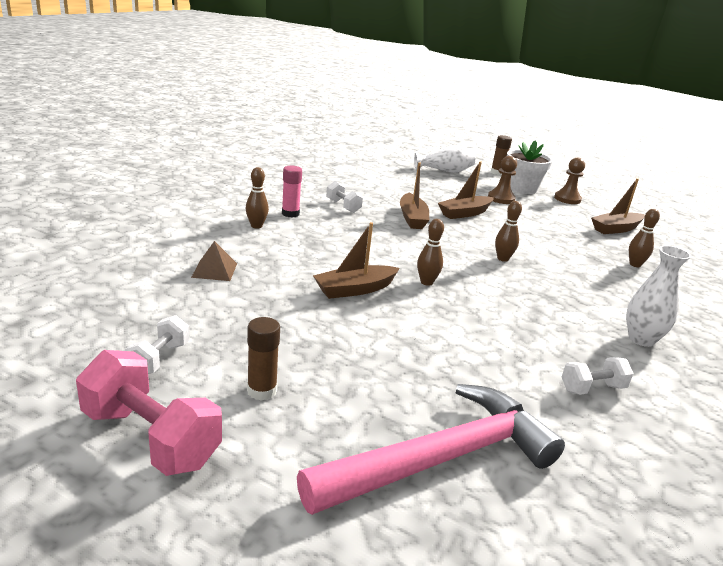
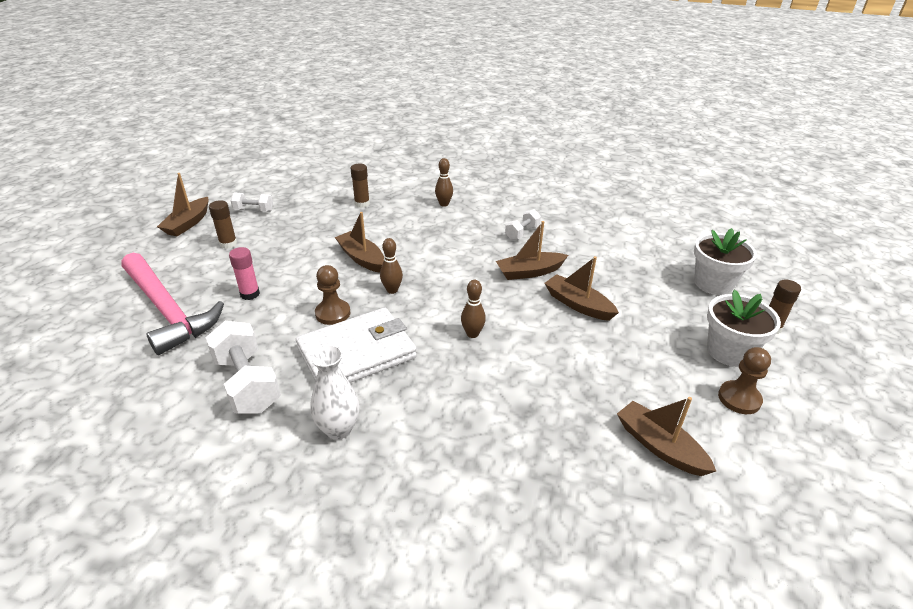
camera: 80 degrees right, 10 degrees up
(151, 438) = (188, 223): pink dumbbell -> brown boat
(214, 270) = (362, 204): brown pyramid -> brown glue stick
(290, 214) = (480, 213): pink glue stick -> pink glue stick (250, 294)
(445, 171) = (713, 283): white vase -> white flower pot
(501, 199) = (661, 332): brown pawn -> brown pawn (333, 313)
(533, 316) = (357, 353): none -> white wallet
(592, 388) = (247, 384): white dumbbell -> white dumbbell, size x1.83
(635, 264) = (536, 451): brown bowling pin -> none

